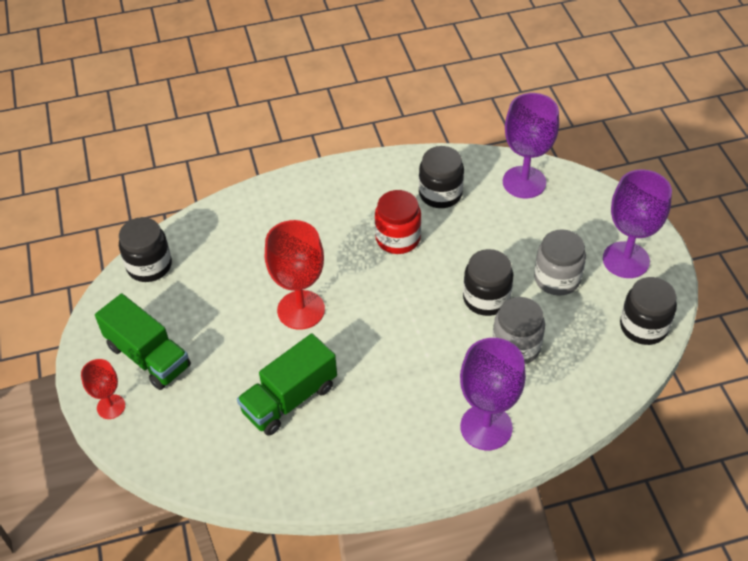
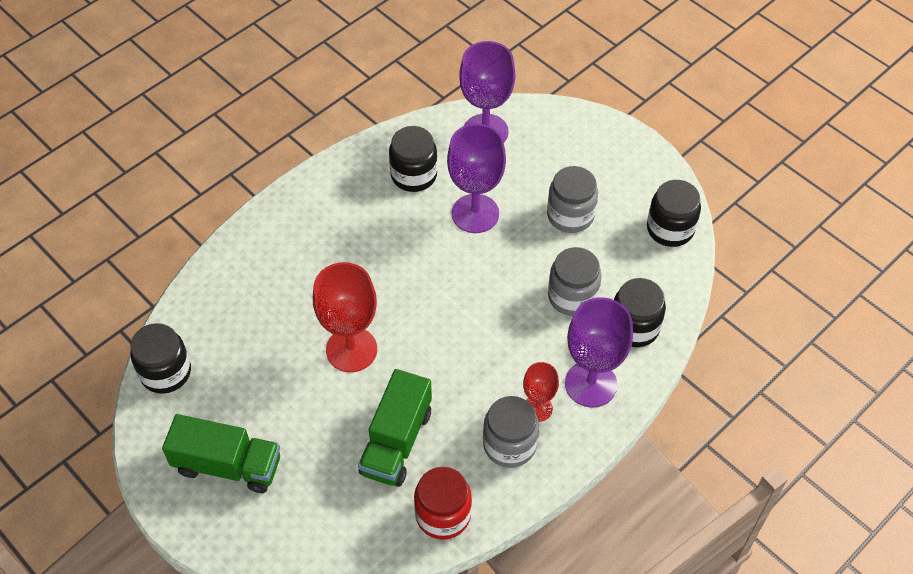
camera: 30 degrees left, 5 degrees up
(111, 407) = (223, 533): red goblet -> red goblet (537, 408)
(382, 445) = (509, 444): none -> grey jar
(398, 238) = (400, 237): red jar -> red jar (443, 515)
(486, 298) = (518, 262): black jar -> black jar (634, 327)
(626, 260) = (619, 172): purple goblet -> purple goblet (475, 213)

